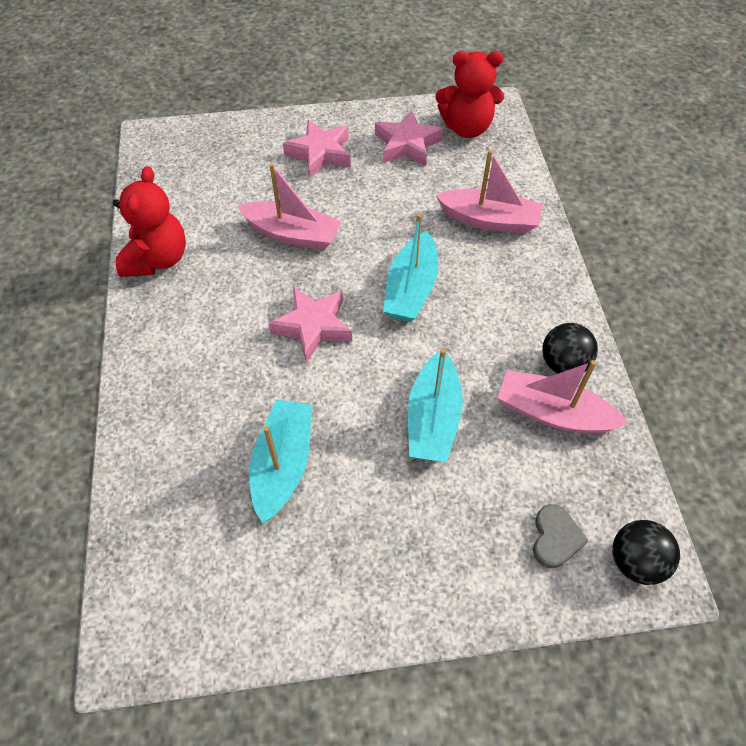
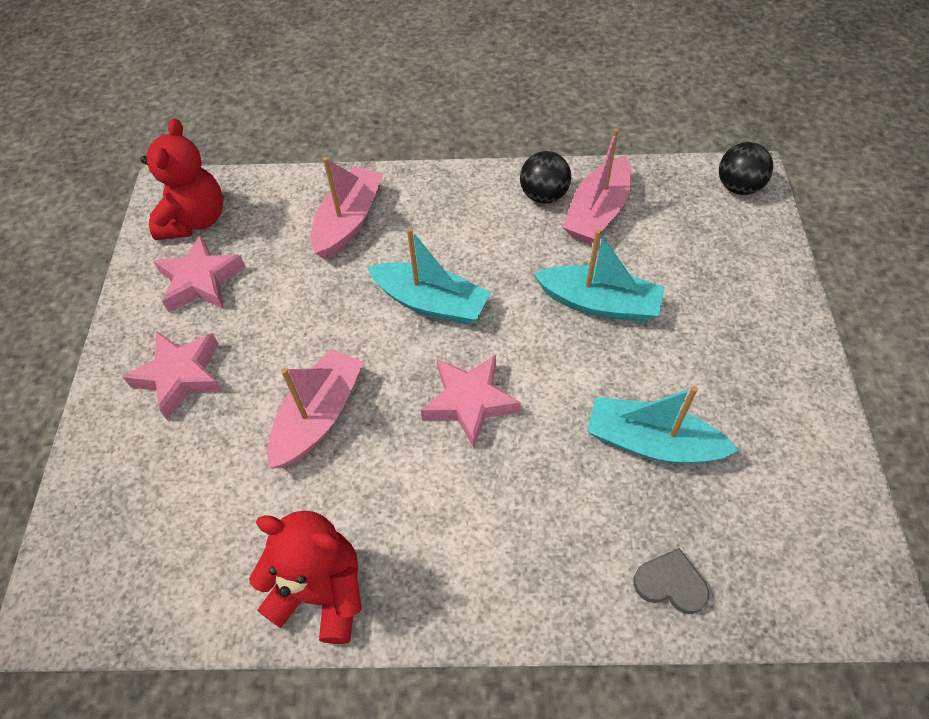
camera: 80 degrees left, 0 degrees up
(555, 538) = (721, 233): grey heart -> grey heart (670, 583)

